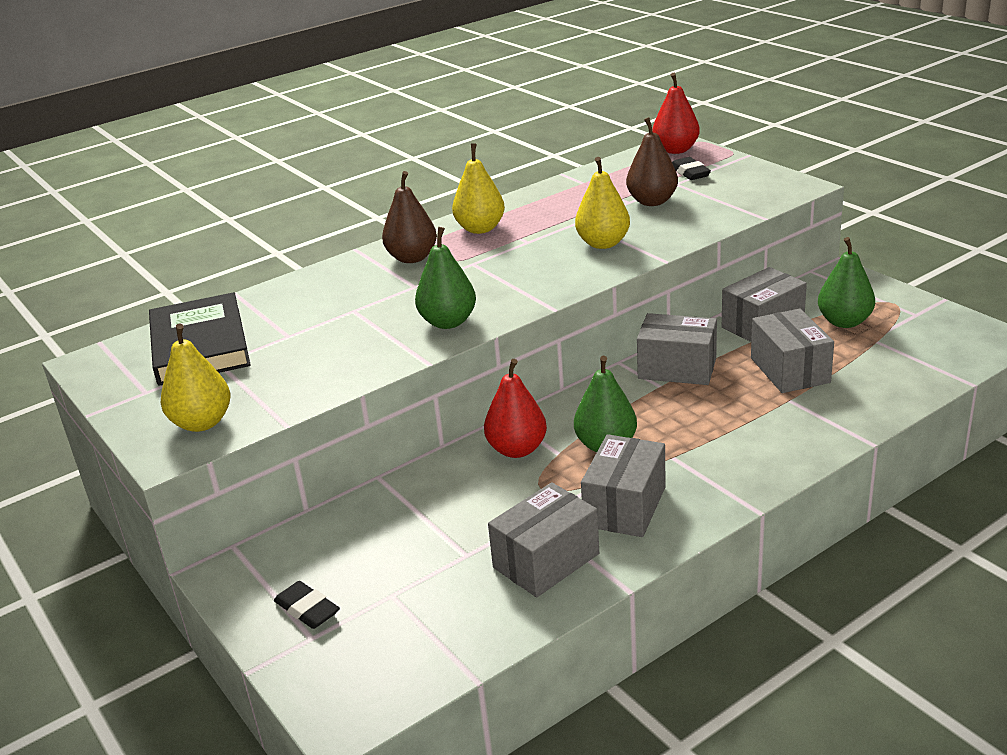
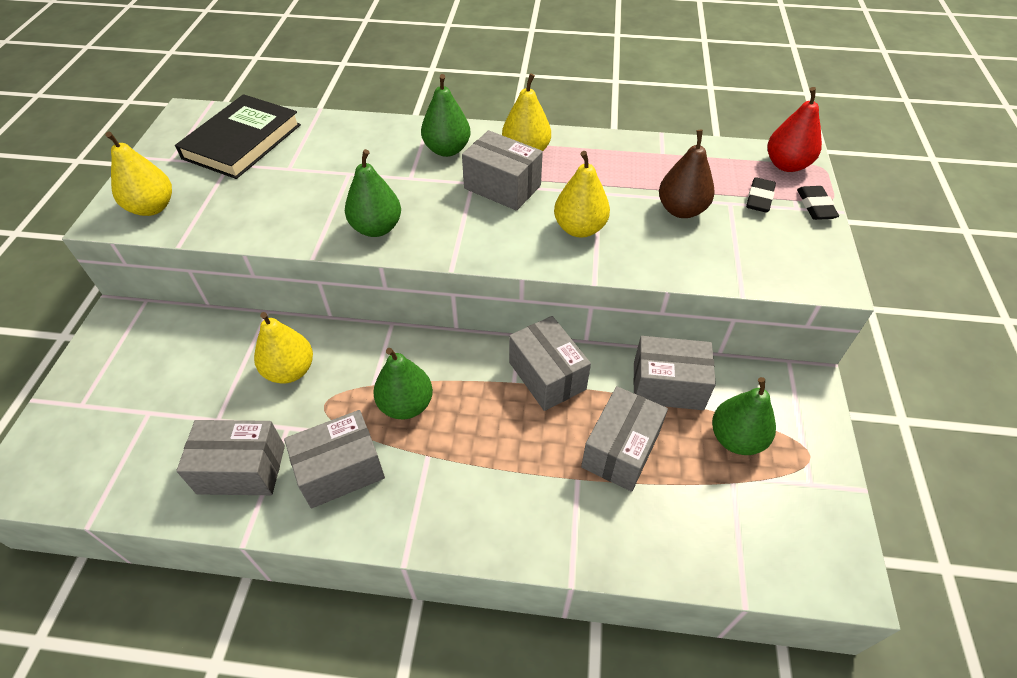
camera: 40 degrees right, 20 degrees up
(307, 609) = (106, 382): black eraser -> black eraser (815, 206)
(412, 258) = (447, 150): brown pear -> green pear
(473, 491) = (290, 371): none -> yellow pear
(502, 253) = (502, 187): none -> grey box
(517, 449) = (357, 359): red pear -> none

